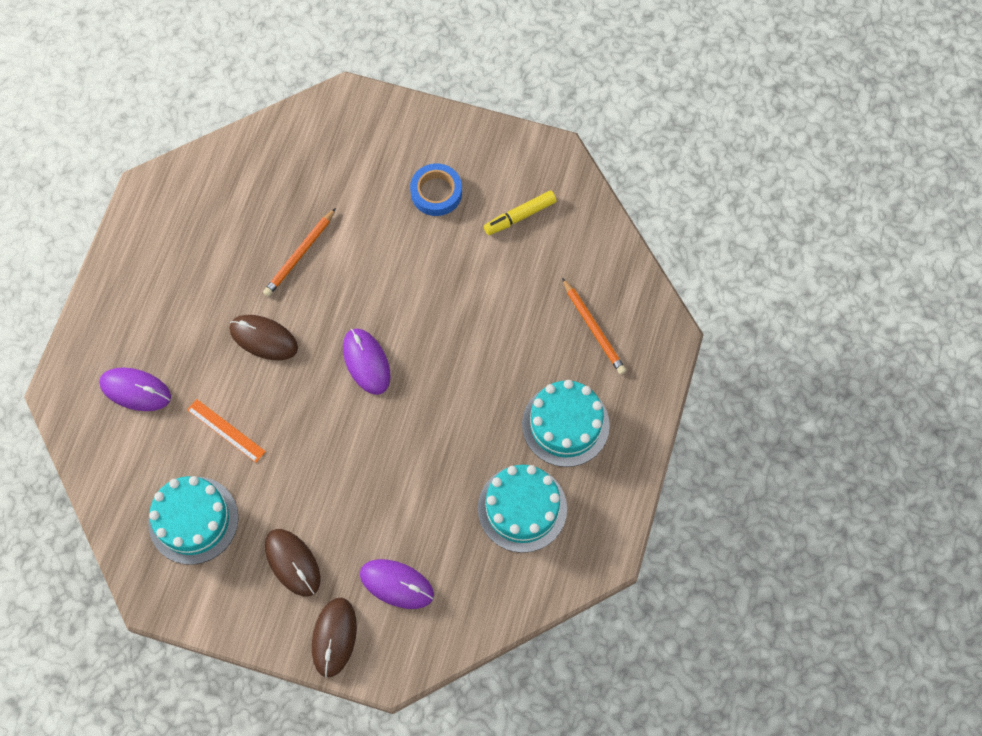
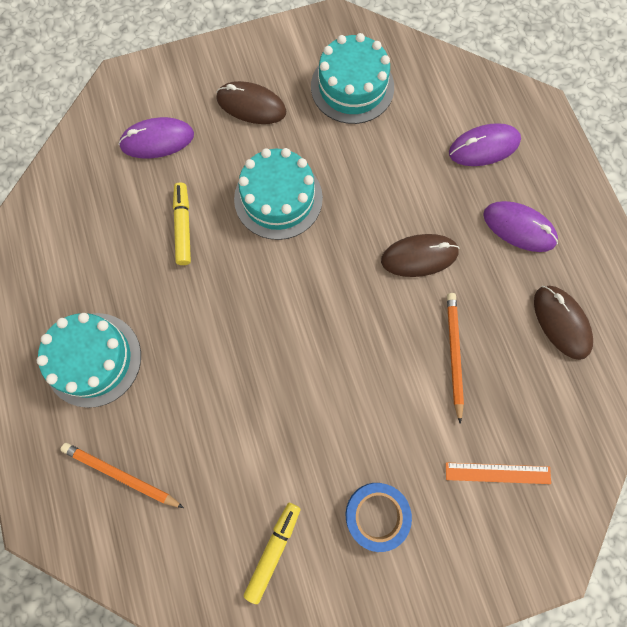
camera: 145 degrees right, 5 degrees up
(226, 430) = (385, 164): orange ruler -> orange ruler (497, 473)
(334, 637) = (180, 77): brown mouse -> brown mouse (561, 322)
(366, 362) = (314, 296): purple mouse -> purple mouse (519, 228)
(428, 487) = (183, 227): none -> yellow marker
(522, 508) = (89, 261): turquoise cake -> turquoise cake (278, 198)

